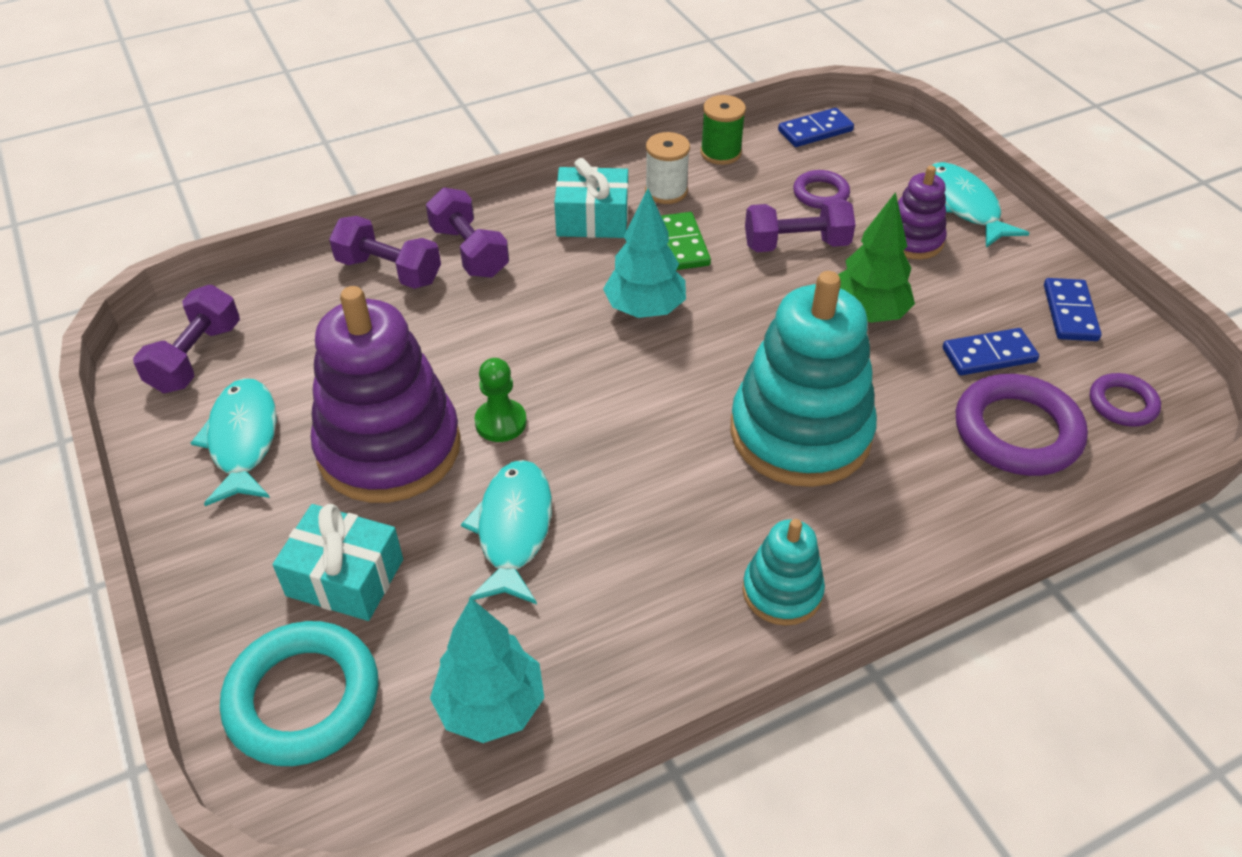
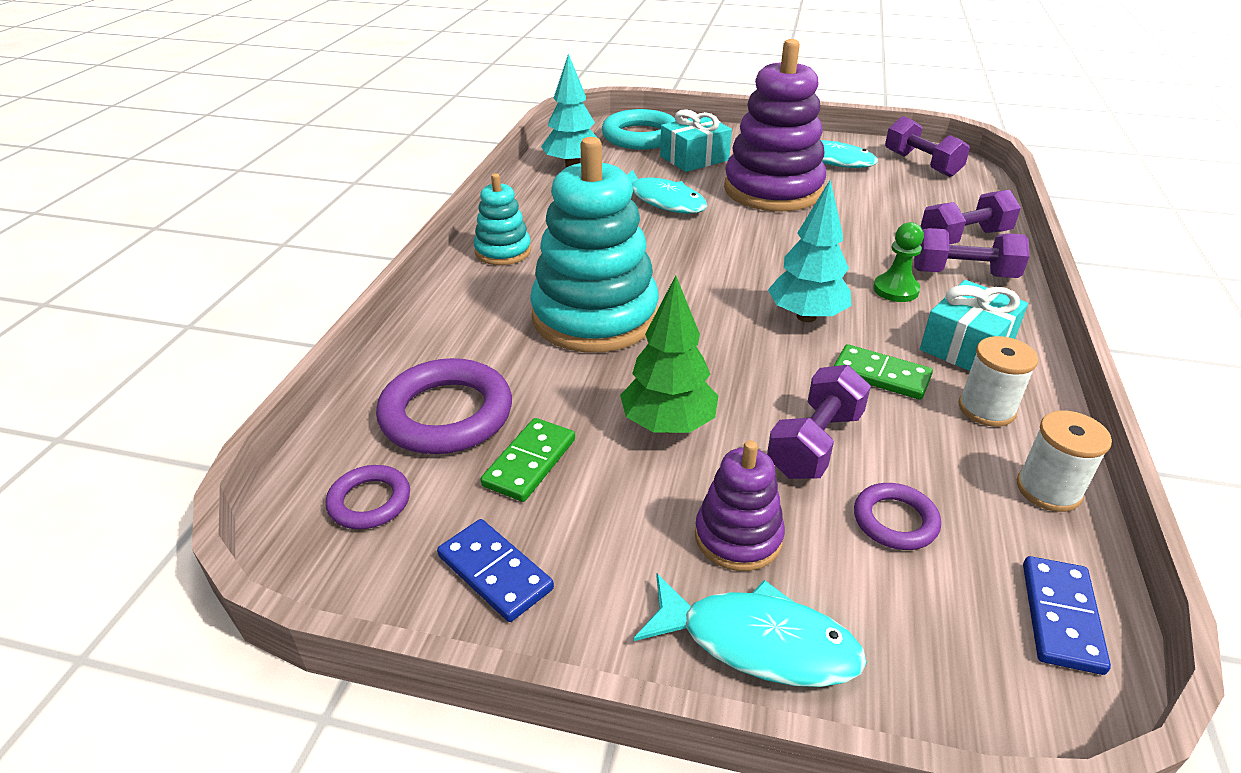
camera: 130 degrees right, 10 degrees down
(500, 422) = (752, 224): green pawn -> green pawn (895, 290)
(720, 153) = (1048, 490): green spool -> white spool
(989, 355) = (530, 462): blue domino -> green domino

